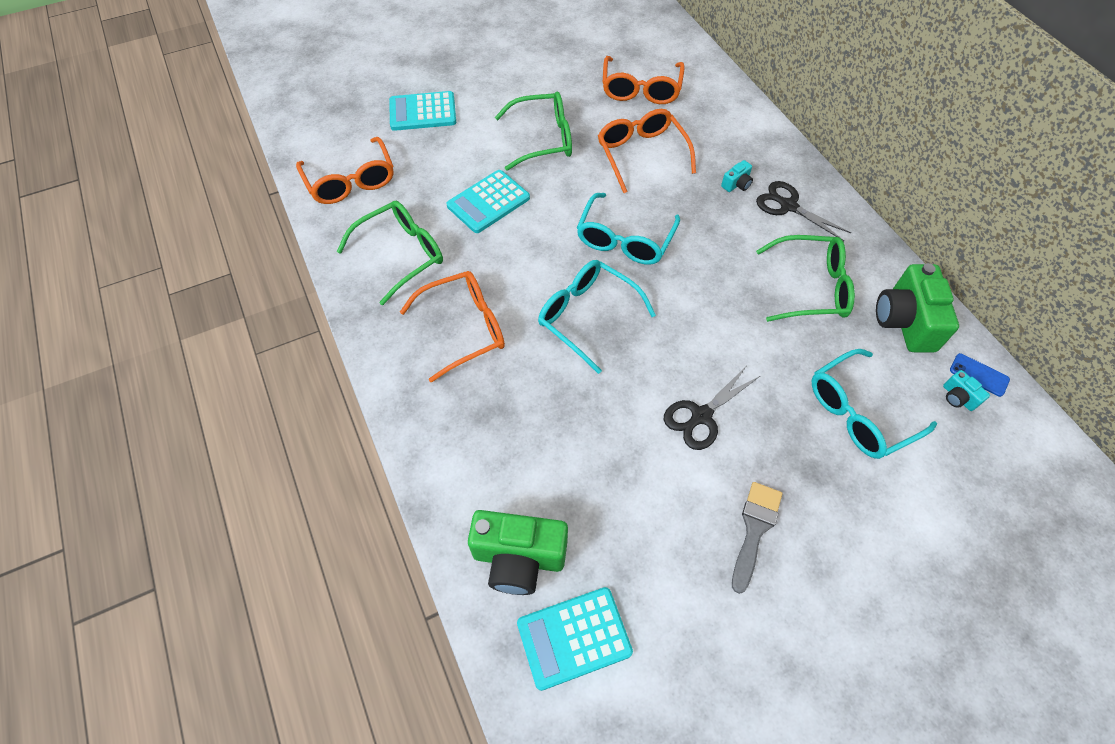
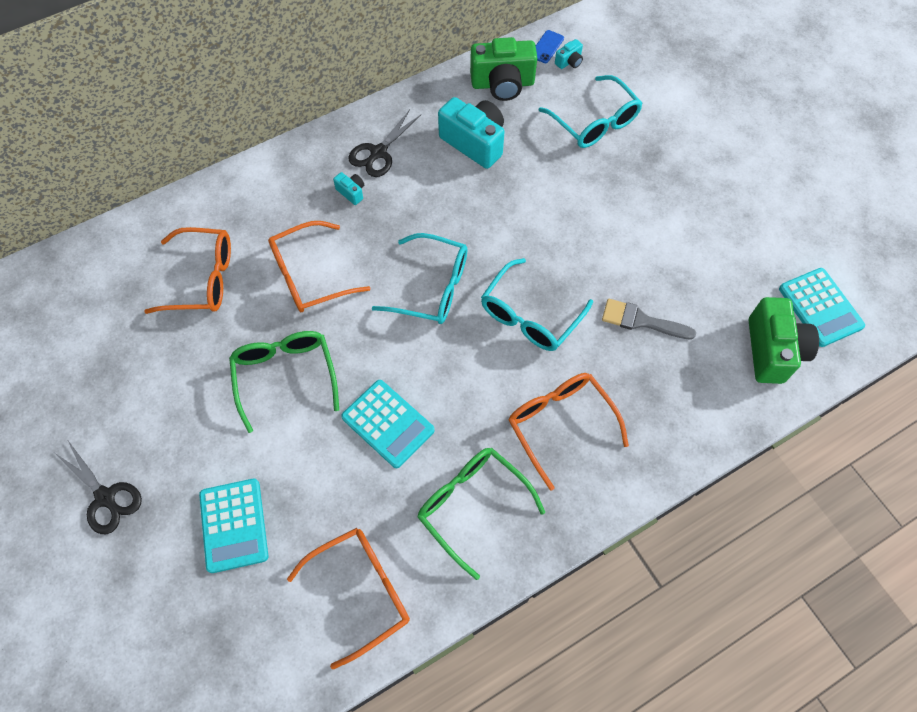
camera: 95 degrees left, 5 degrees up
(701, 416) = (618, 225): black scissors -> black scissors (105, 497)
(754, 529) = (707, 193): grey brush -> grey brush (641, 321)
(811, 287) = (474, 142): green glasses -> turquoise camera

